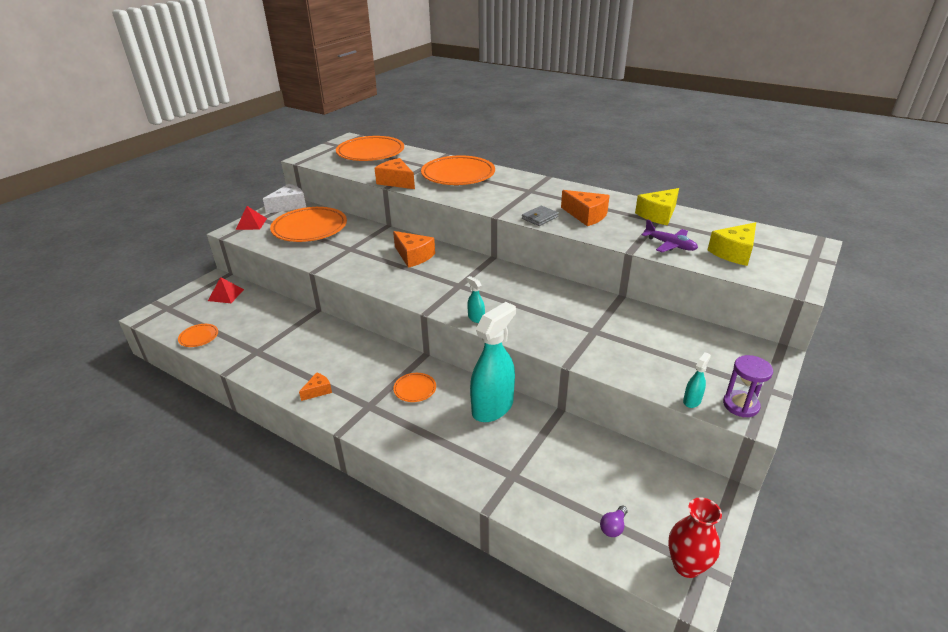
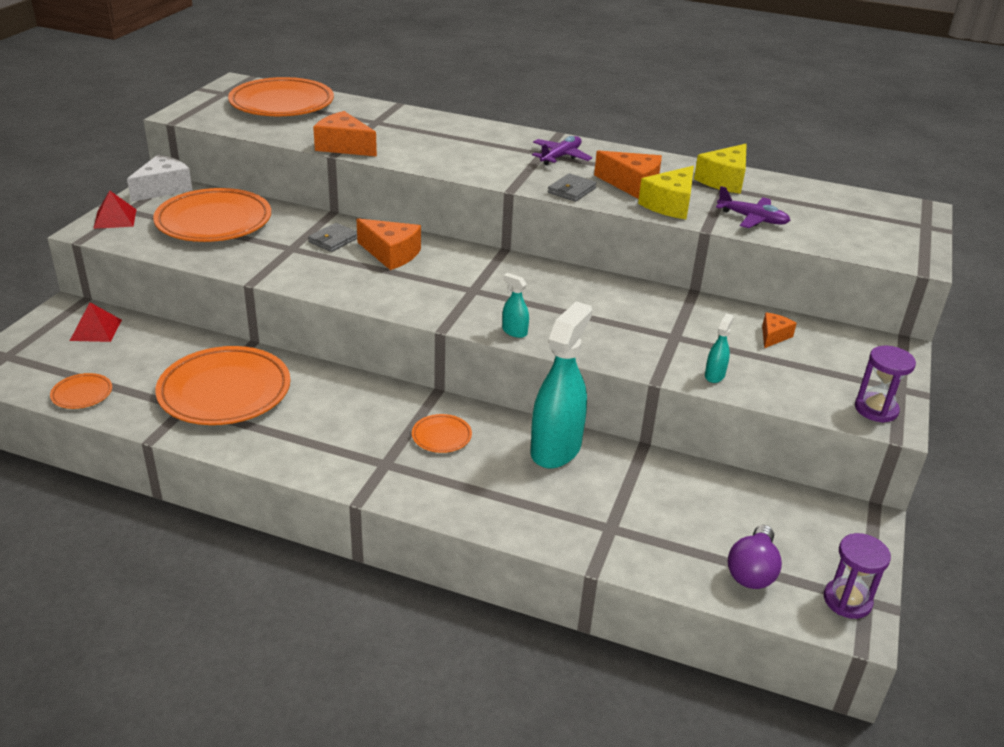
camera: 15 degrees left, 0 degrees up
(318, 391) = (303, 451): orange cheese -> orange cheese (773, 336)
(380, 244) = (333, 240): none -> grey wallet
(458, 175) = (430, 134): orange plate -> orange plate (225, 392)
(542, 193) = (561, 157): none -> purple plane
(613, 527) = (752, 571): purple light bulb -> purple light bulb, size x1.75
(686, 565) = (847, 600): red vase -> purple hourglass
(692, 401) = (819, 409): turquoise spray bottle -> turquoise spray bottle (714, 375)
(734, 252) = (832, 224): yellow cheese -> yellow cheese (670, 205)

